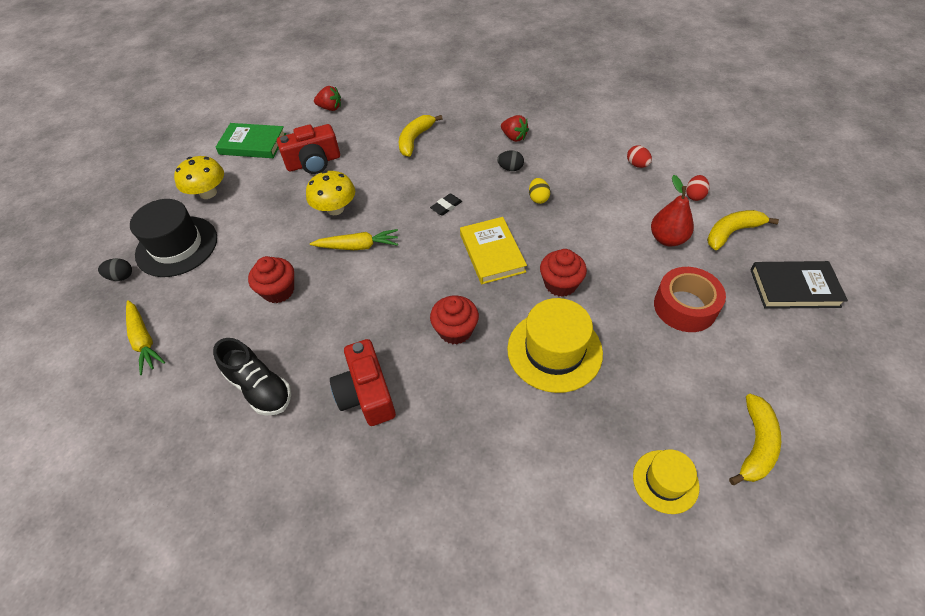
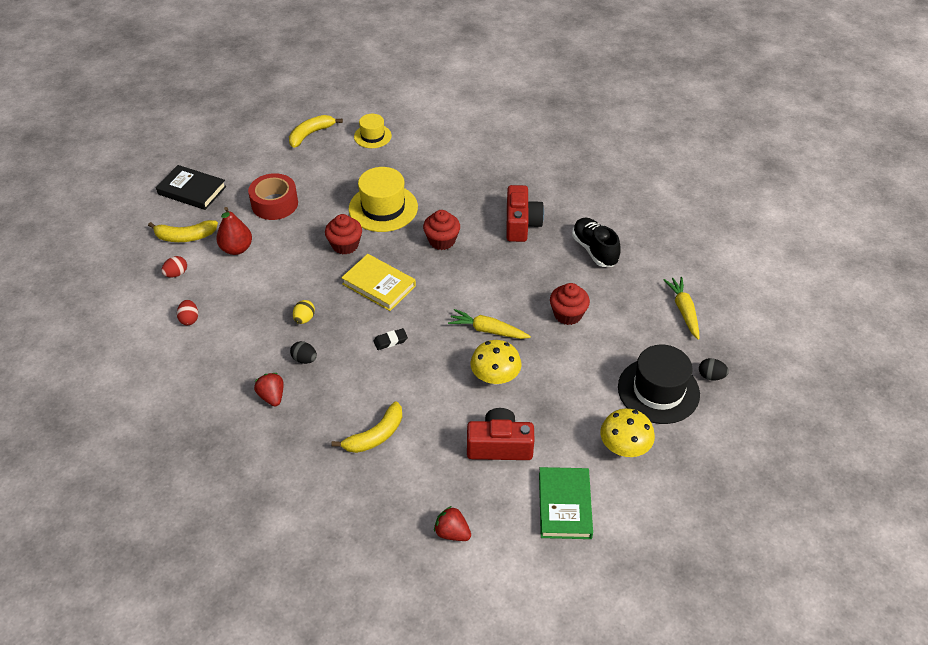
camera: 160 degrees left, 5 degrees down
(253, 144) = (564, 505): green book -> green book turned 60 degrees clockwise
(492, 253) = (379, 285): yellow book -> yellow book turned 60 degrees counterclockwise

